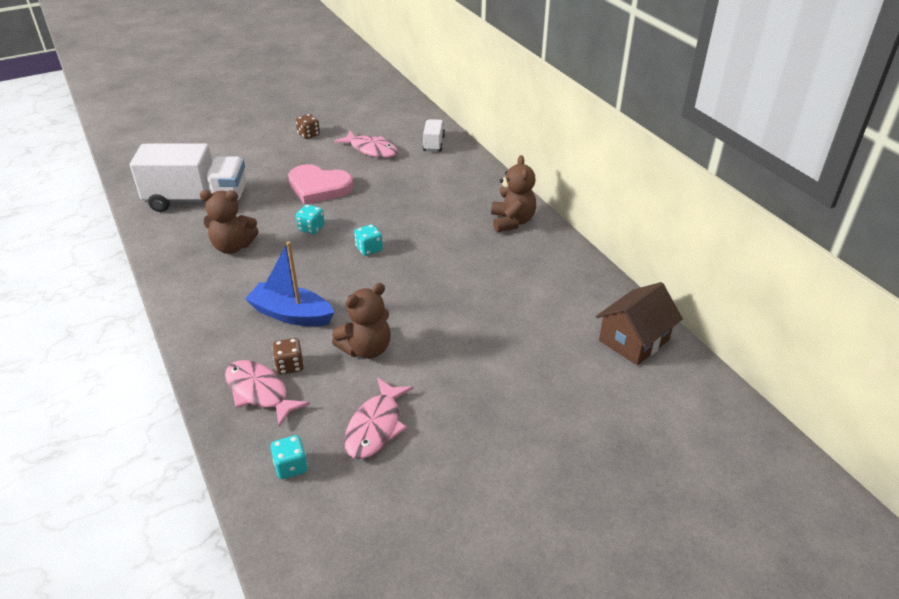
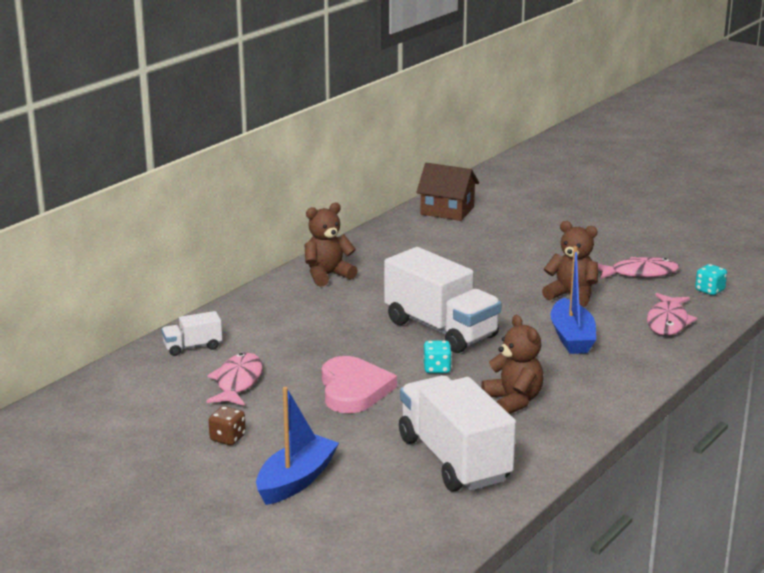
camera: 115 degrees left, 15 degrees down
(242, 145) = (296, 480): none -> blue boat
(290, 366) = (627, 319): brown dice -> none
(369, 249) = (440, 329): turquoise dice -> white truck

